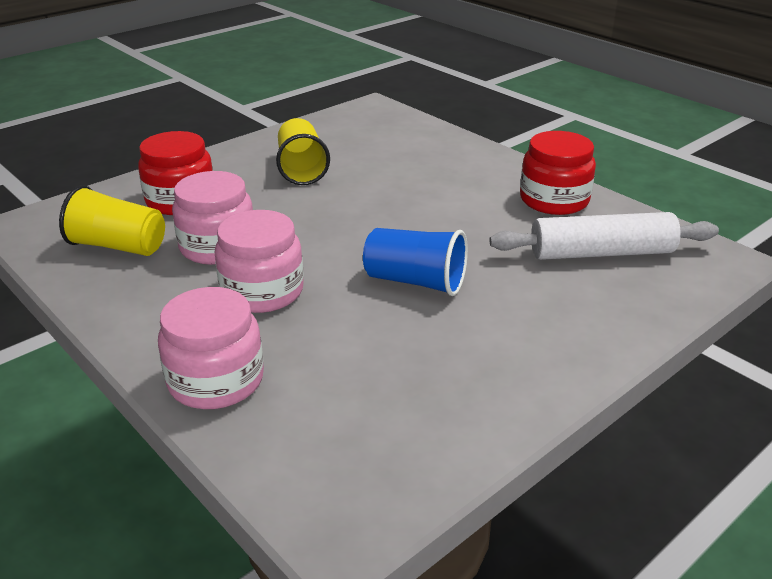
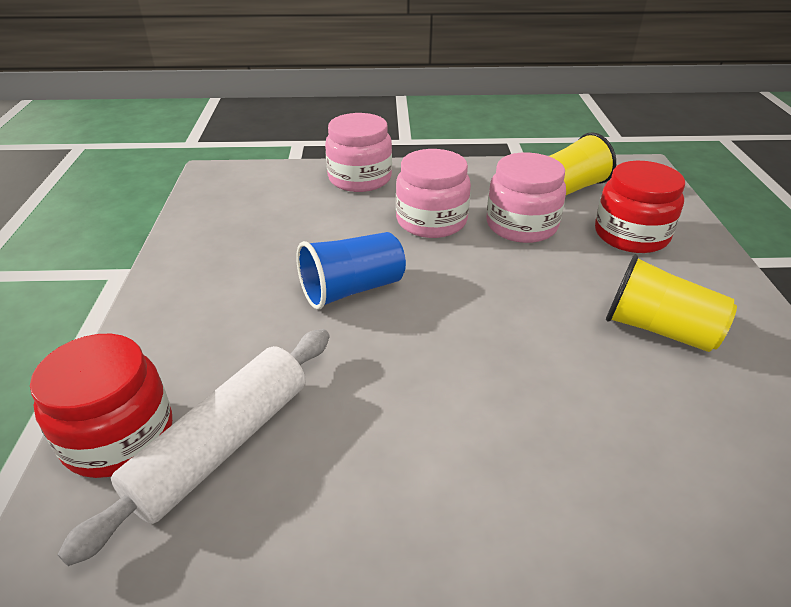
camera: 130 degrees right, 5 degrees up
(554, 200) = (366, 508): red jar -> red jar (118, 435)

